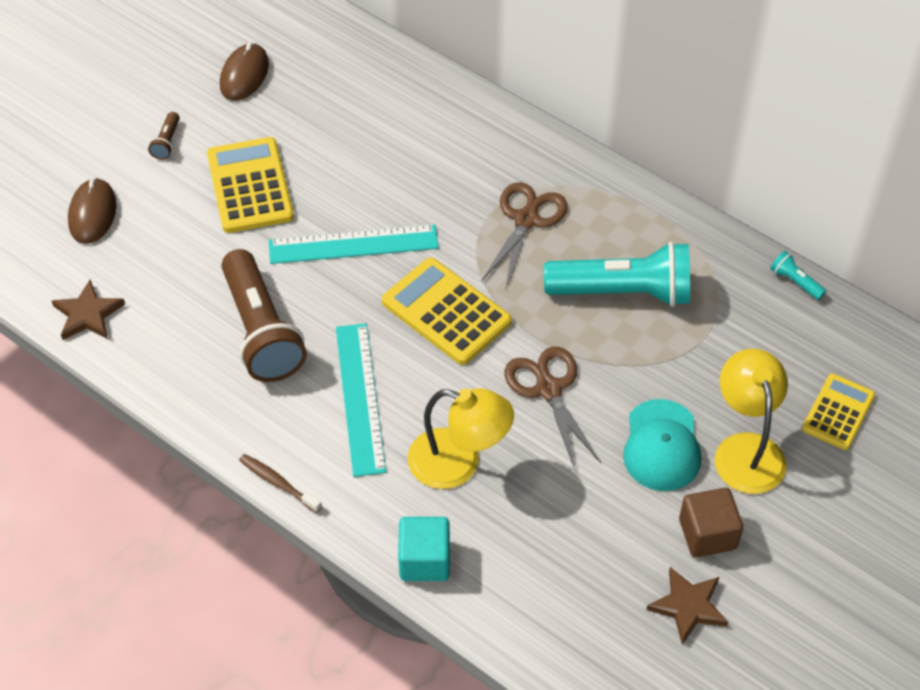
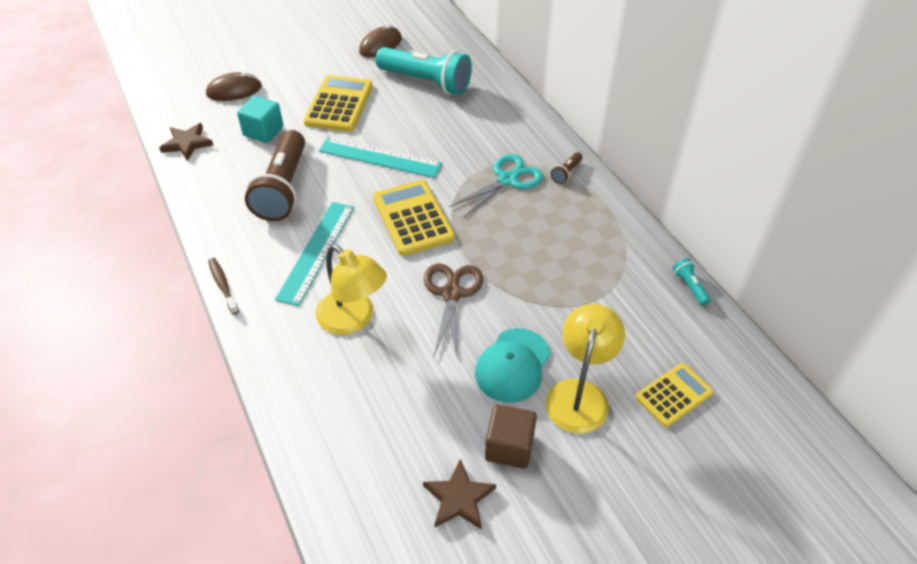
camera: 25 degrees right, 5 degrees down
(92, 213) = (234, 90): brown mouse -> brown mouse turned 45 degrees clockwise
(167, 142) = (307, 66): brown flashlight -> brown flashlight (566, 173)
(424, 560) = (282, 377): turquoise cube -> turquoise cube (263, 131)
(526, 220) = (507, 180): brown scissors -> turquoise scissors
(623, 292) = (549, 248): turquoise flashlight -> turquoise flashlight (426, 82)

